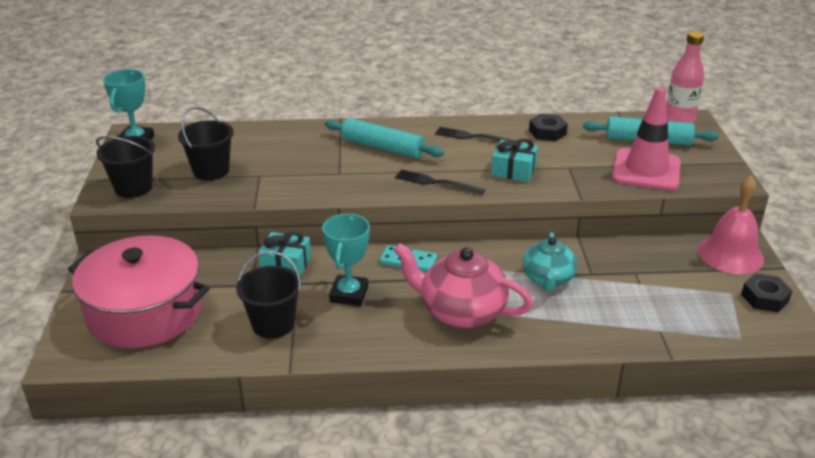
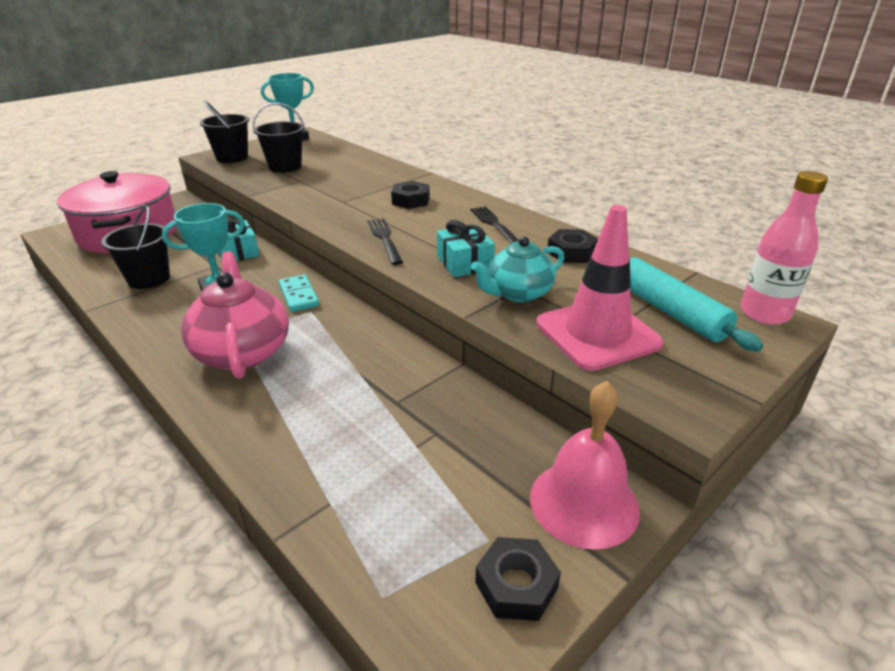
camera: 50 degrees right, 0 degrees up
(382, 147) = (411, 200): turquoise rolling pin -> black nut
(548, 279) = (353, 378): turquoise teapot -> turquoise teapot (518, 293)

